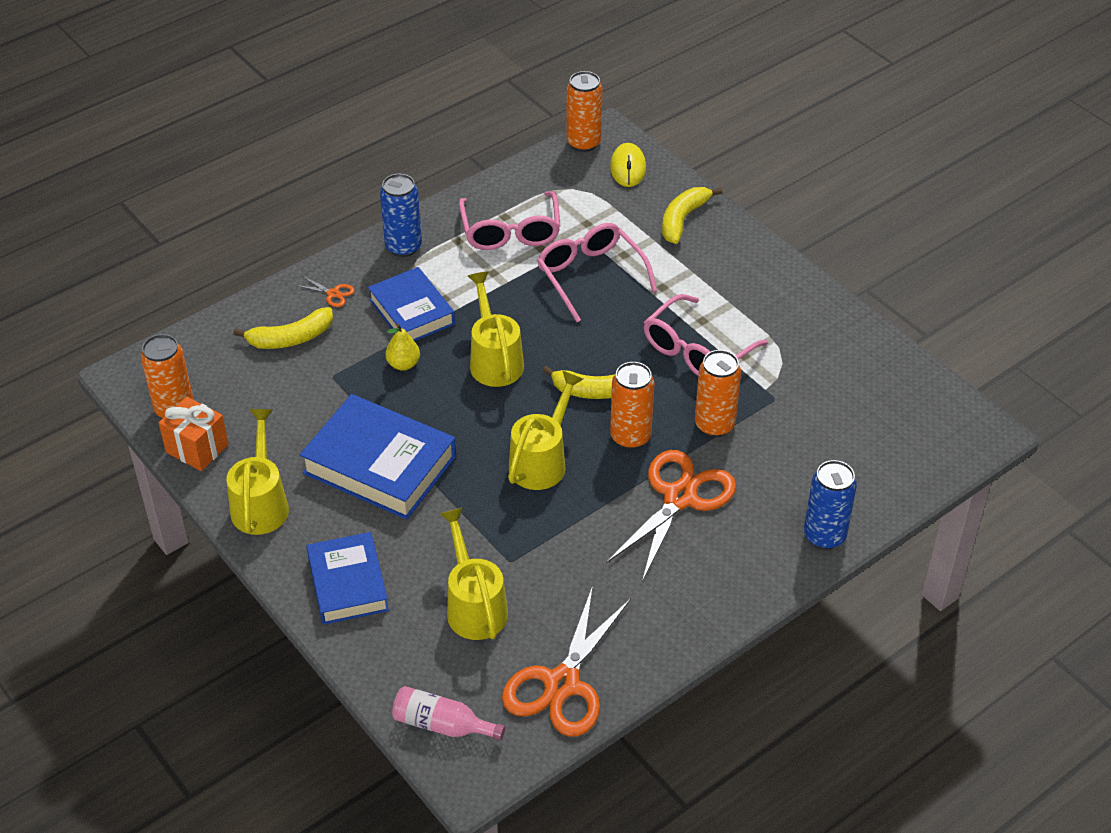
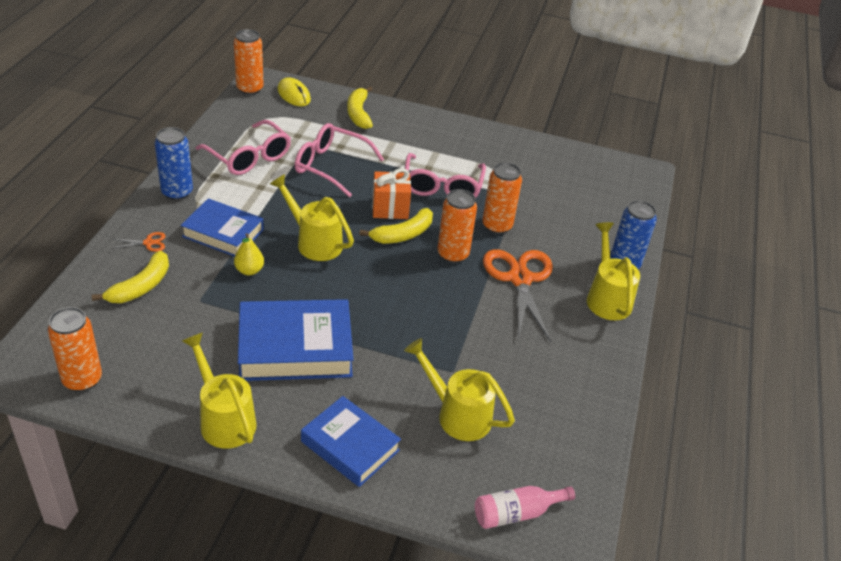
camera: 40 degrees left, 5 degrees down
(197, 448) = (130, 401): orange gift -> orange gift (390, 208)
(542, 461) = (410, 294): yellow watering can -> yellow watering can (607, 298)
(562, 684) = (567, 437): orange scissors -> none

